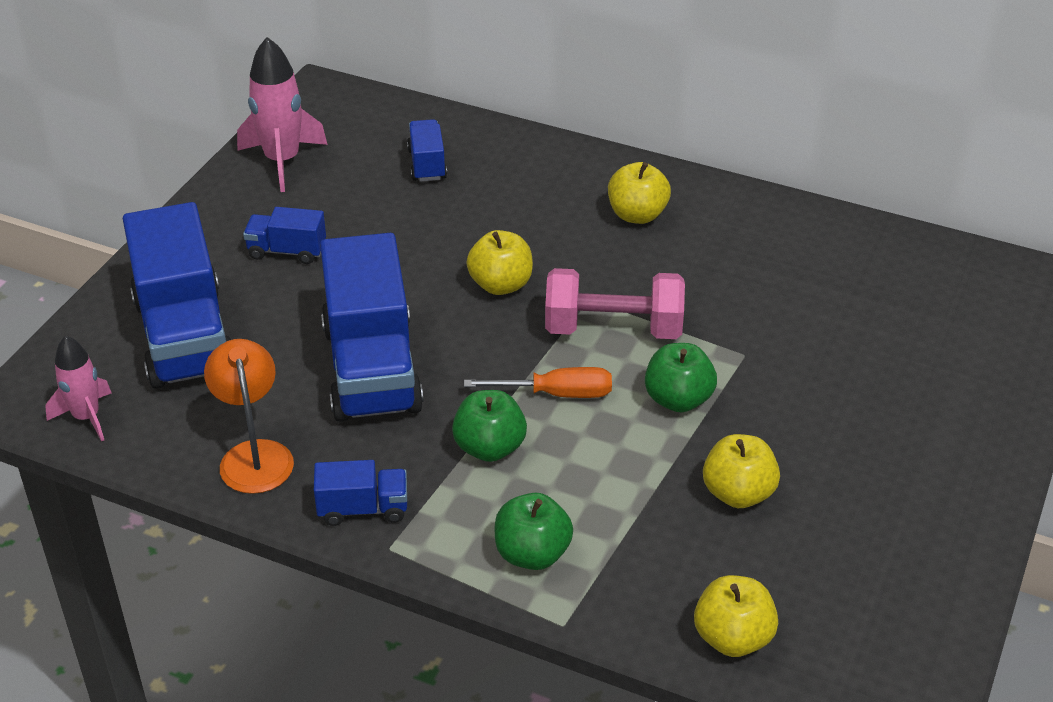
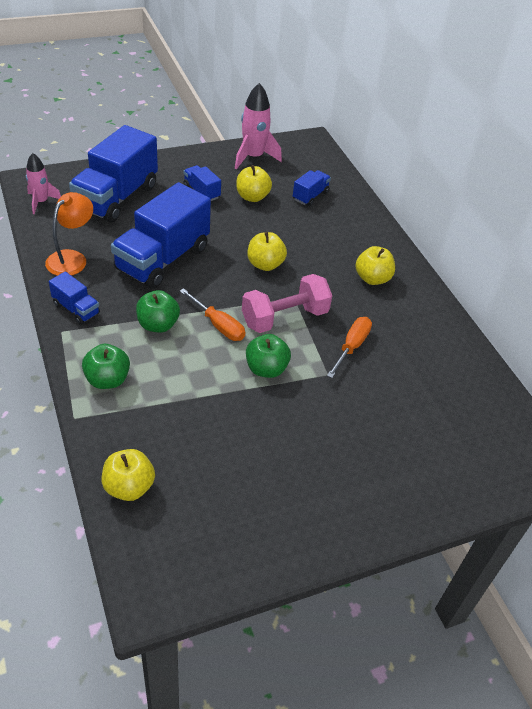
camera: 40 degrees right, 5 degrees up
(613, 329) = (284, 318): pink dumbbell -> pink dumbbell turned 75 degrees counterclockwise
(724, 306) = (351, 346): none -> orange screwdriver
(738, 493) = (229, 430): yellow apple -> yellow apple (252, 197)

